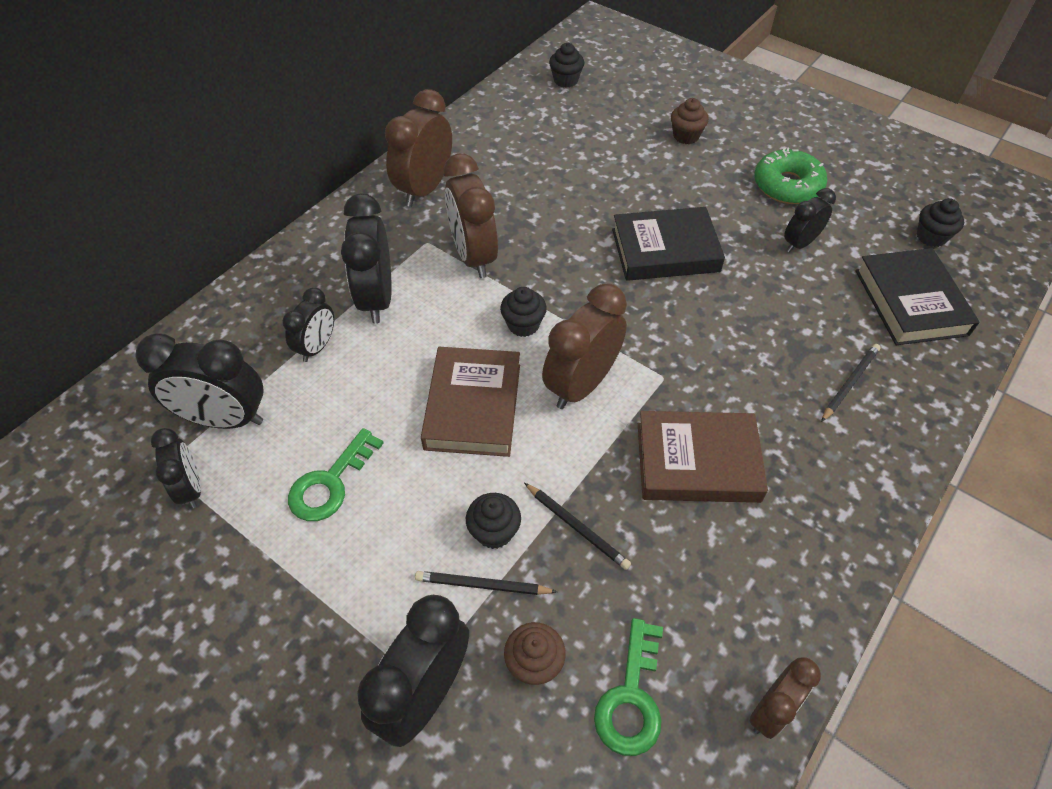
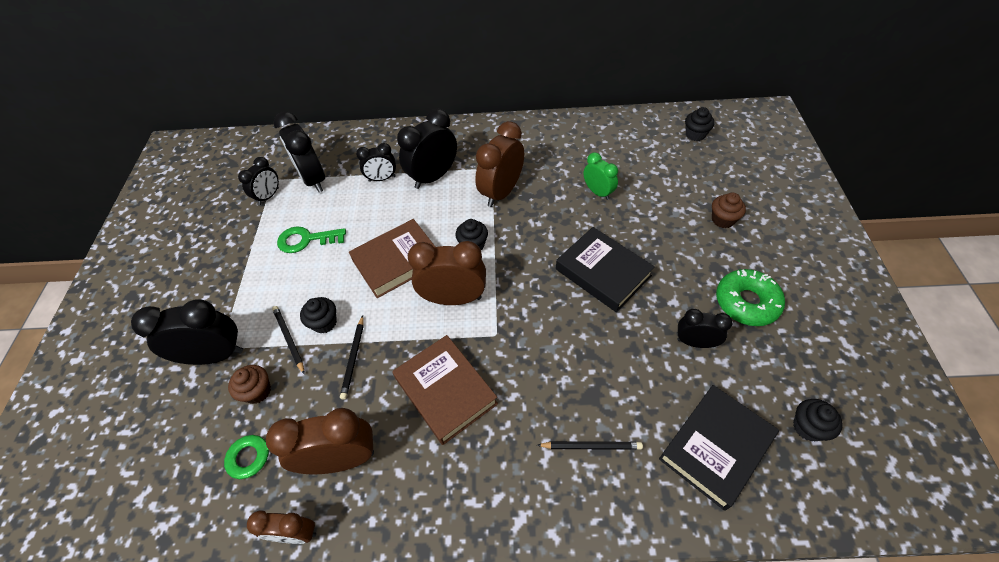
camera: 55 degrees right, 0 degrees up
(425, 189) = (529, 141): brown clock -> brown clock (341, 459)
(561, 188) = (598, 192): none -> green clock

